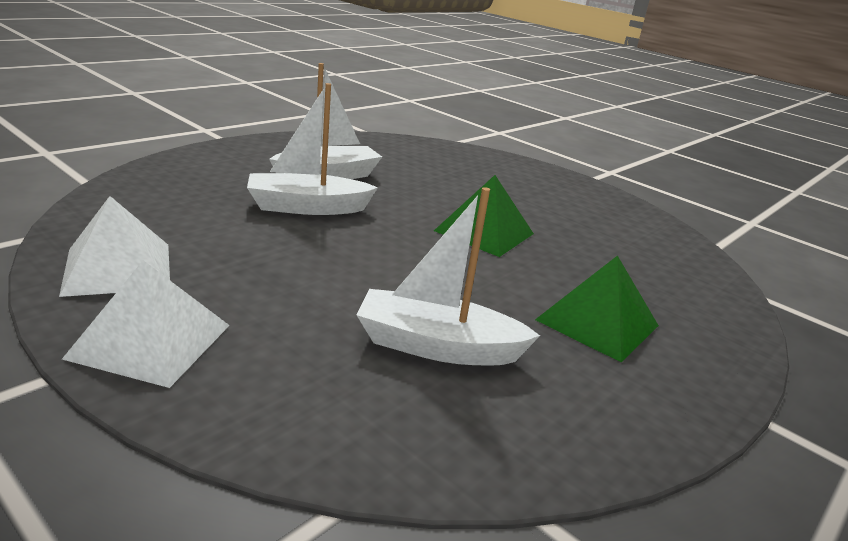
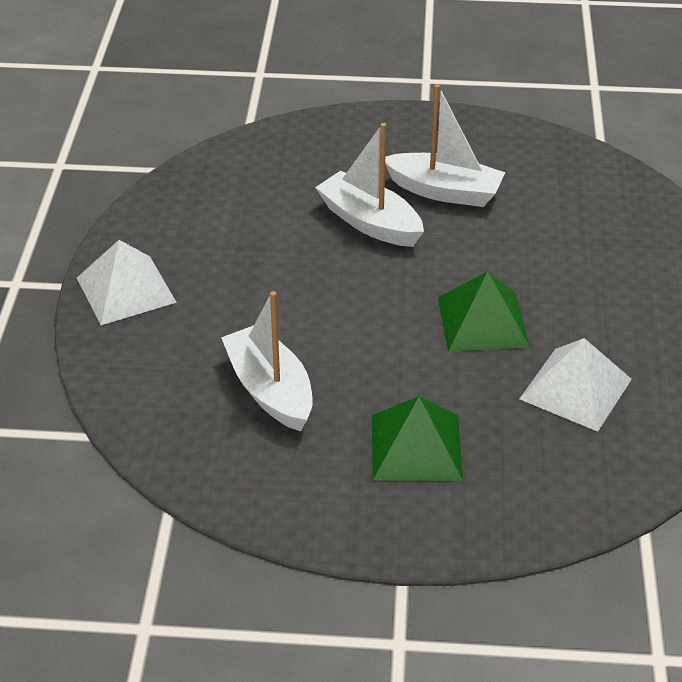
camera: 55 degrees right, 15 degrees up
(118, 268) = (171, 223): white pyramid -> white pyramid (575, 389)

